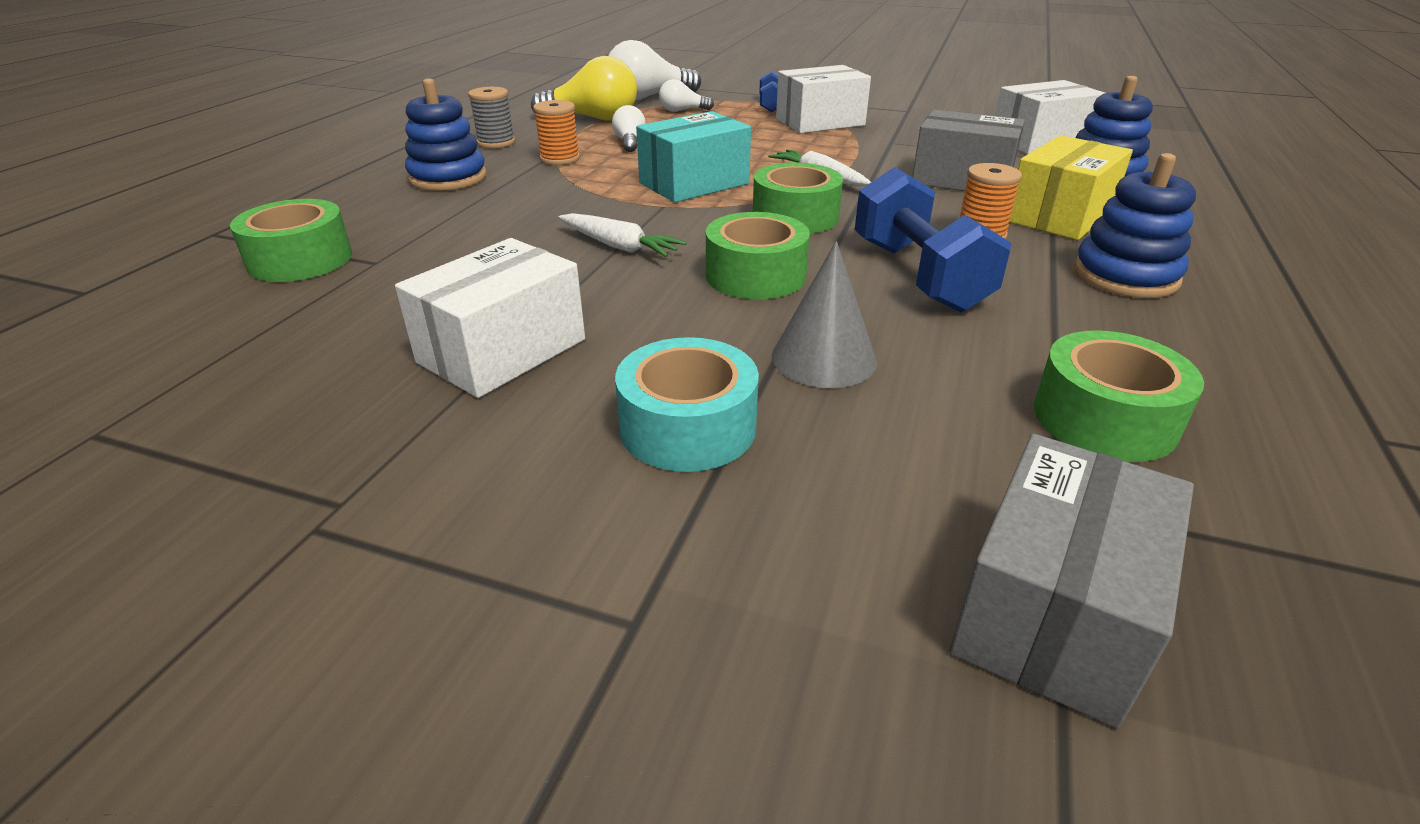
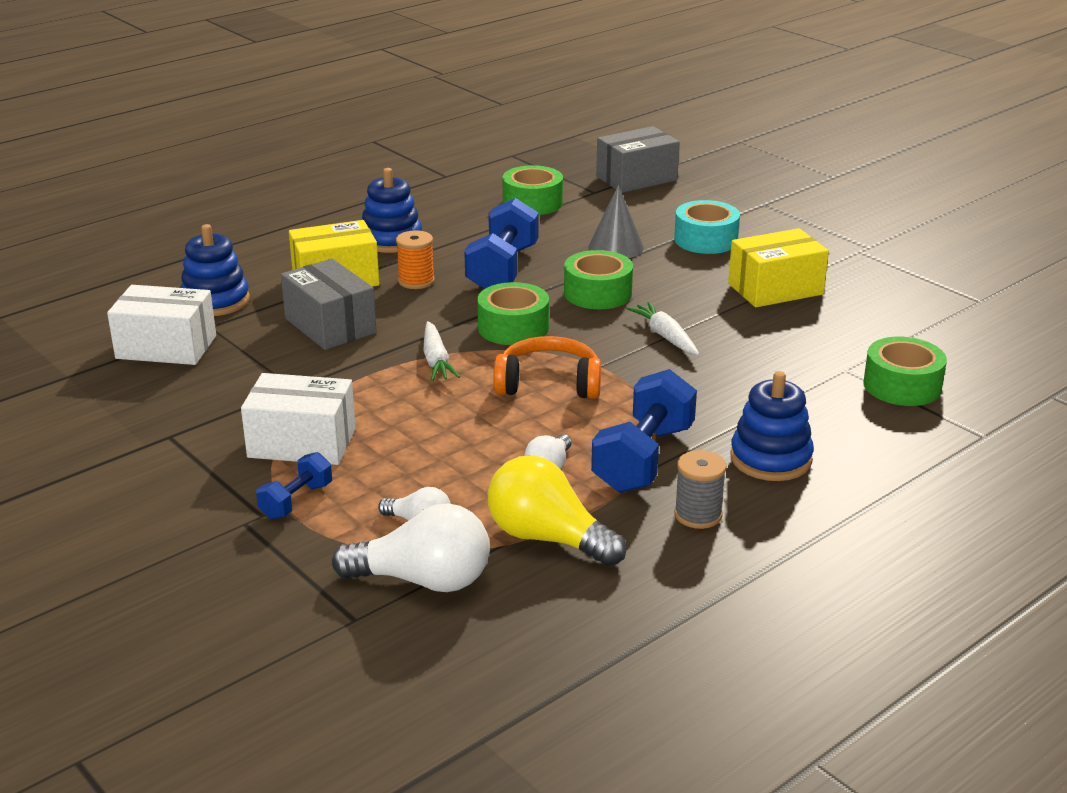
camera: 150 degrees left, 5 degrees down
(502, 351) = (775, 289): white box -> yellow box
(560, 159) = (644, 458): orange spool -> blue dumbbell
(694, 183) = (548, 384): turquoise box -> orange headphones

